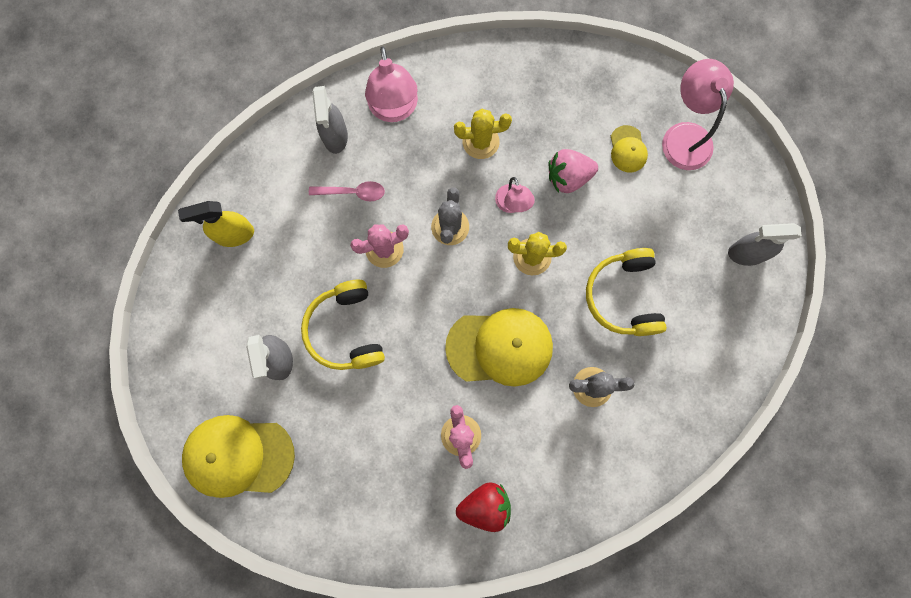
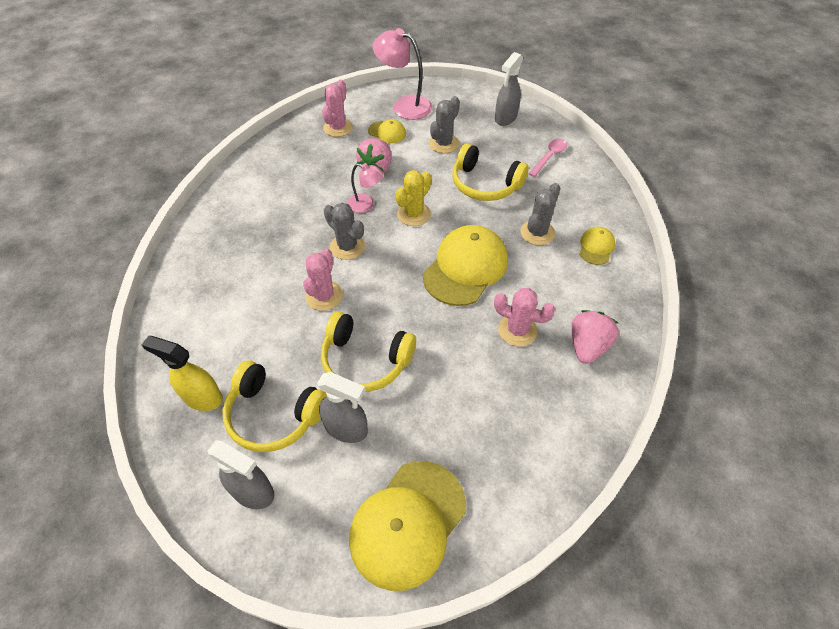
camera: 55 degrees left, 25 degrees down
(234, 234) = (202, 397): yellow spray bottle -> yellow spray bottle turned 90 degrees clockwise
(255, 298) = (273, 415): none -> yellow headphones
(335, 136) = (203, 276): grey spray bottle -> grey spray bottle (253, 492)
(353, 192) = (259, 290): pink spoon -> pink spoon (549, 157)
(394, 110) = (226, 230): pink lamp -> none
(480, 142) = (304, 197): yellow cactus -> none
(485, 505) = (587, 346): red strawberry -> pink strawberry
(597, 97) = (338, 128): none -> pink cactus
(613, 453) = (596, 247): none -> yellow cap
(653, 217) = (443, 144): none -> grey cactus

